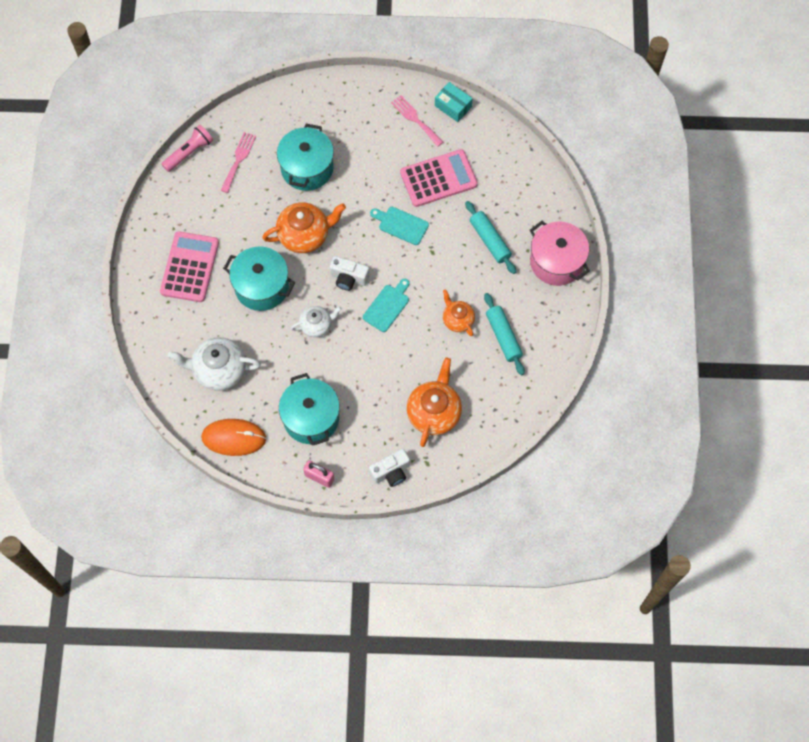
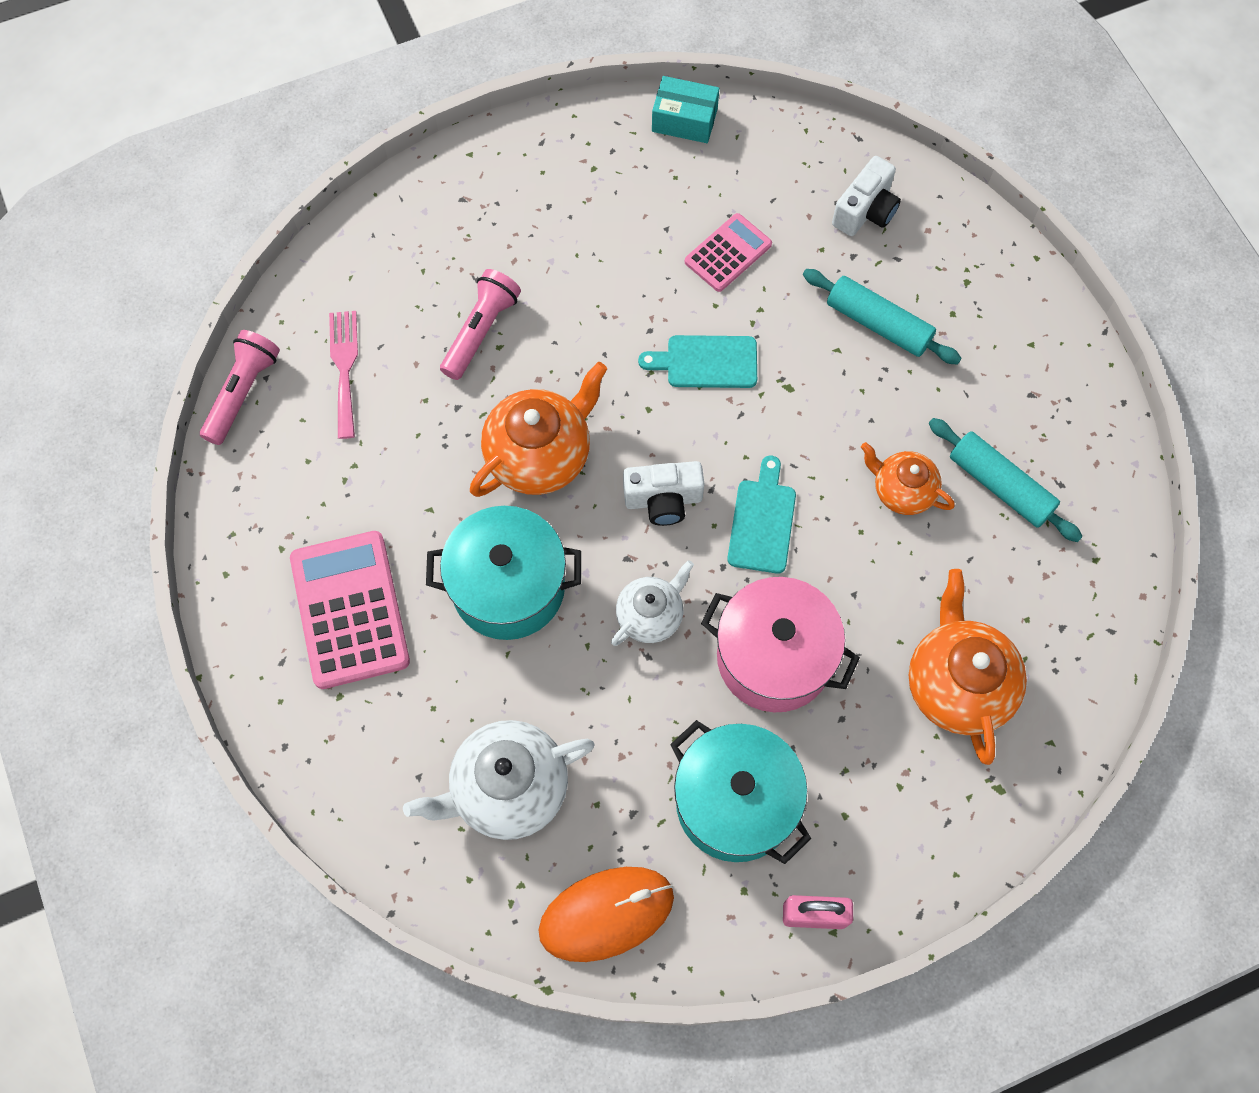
camera: 25 degrees left, 0 degrees up
(307, 168) = (481, 331): turquoise pot -> pink flashlight
(391, 472) = (943, 839): white camera -> white camera (865, 211)
(415, 119) = (631, 167): pink fork -> none
(438, 178) = (728, 253): pink calculator -> pink calculator, size x0.59
(556, 262) = (1014, 313): pink pot -> pink pot (774, 657)

